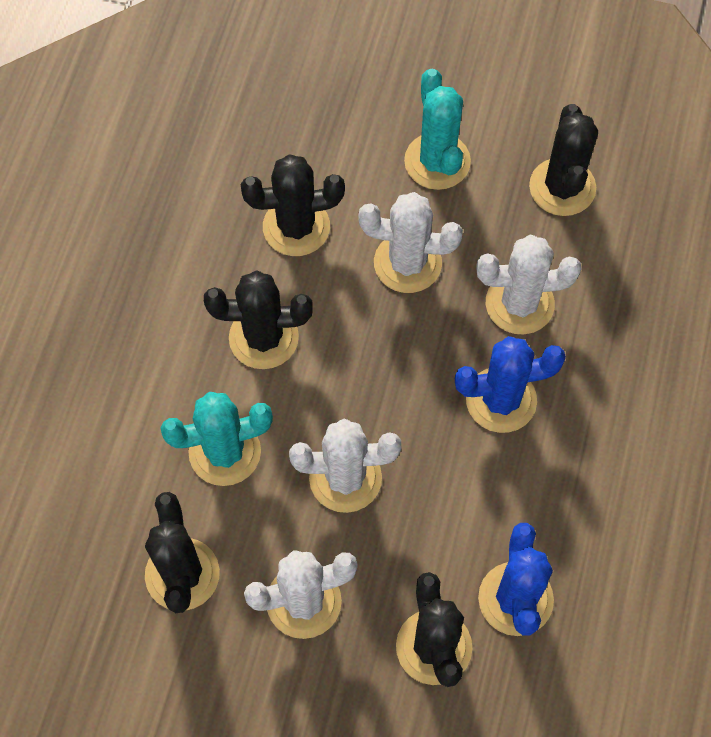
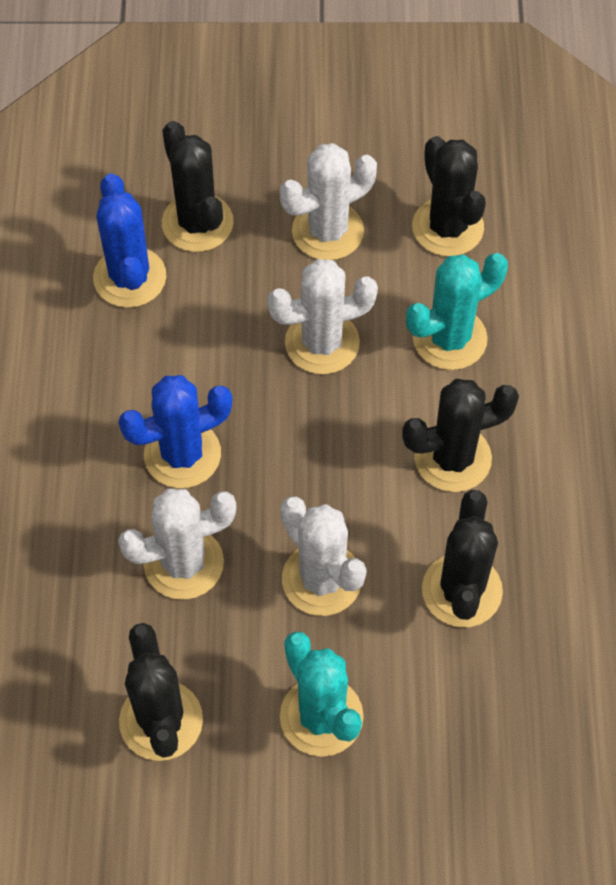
camera: 165 degrees right, 5 degrees down
(296, 227) = (462, 590): black cactus -> black cactus turned 60 degrees counterclockwise
(407, 263) = (322, 579): white cactus -> white cactus turned 60 degrees clockwise

